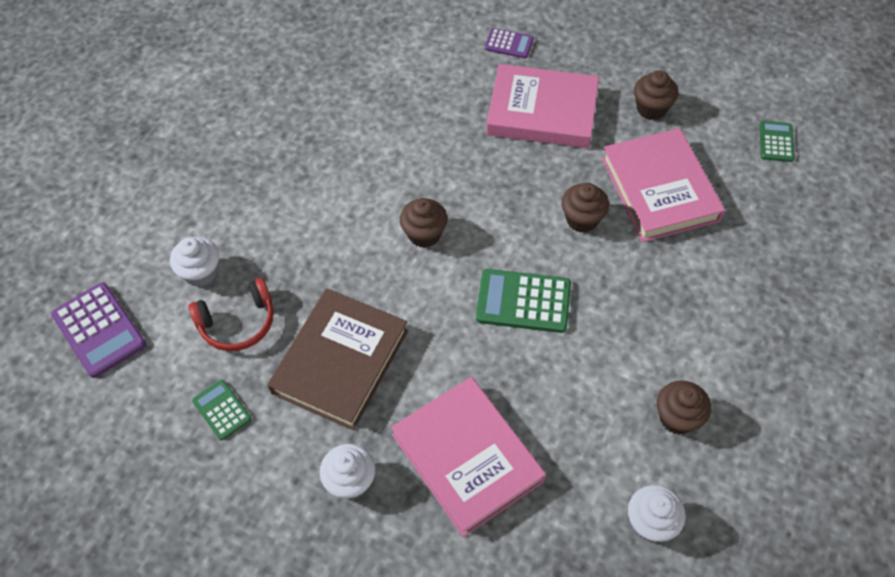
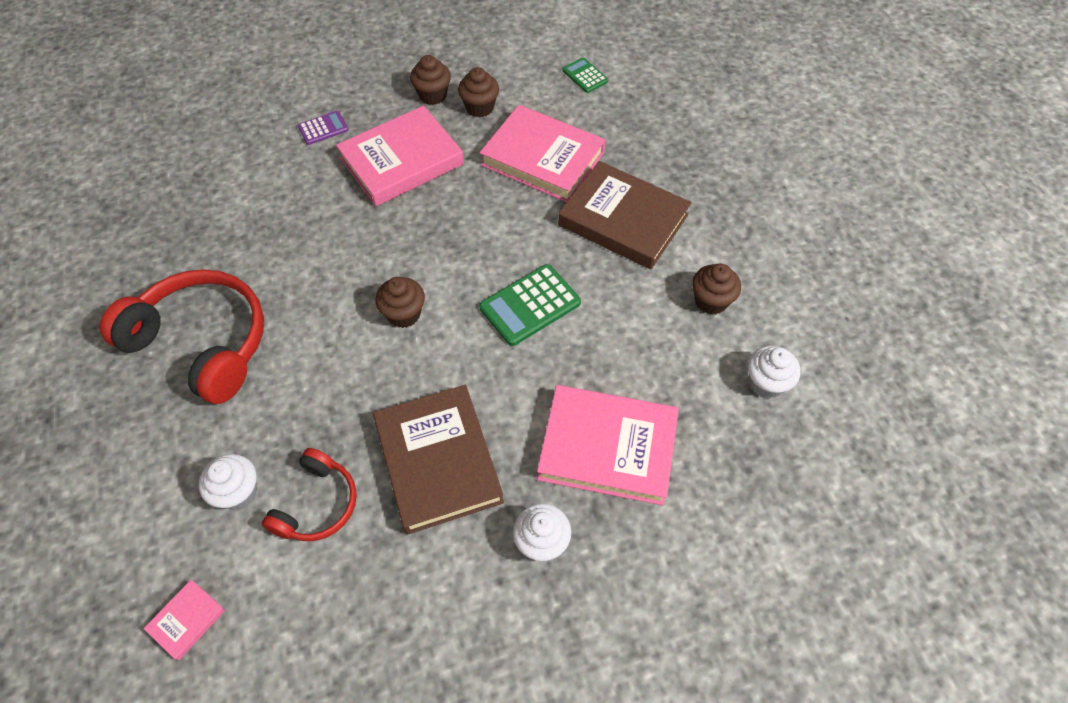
camera: 45 degrees left, 0 degrees up
(99, 330) = (187, 620): purple calculator -> pink book
(222, 410) = (378, 584): green calculator -> none
(275, 150) = (202, 342): none -> red headphones
(582, 219) = (511, 217): brown cupcake -> brown cupcake (433, 95)
(674, 291) = (623, 220): none -> brown book

